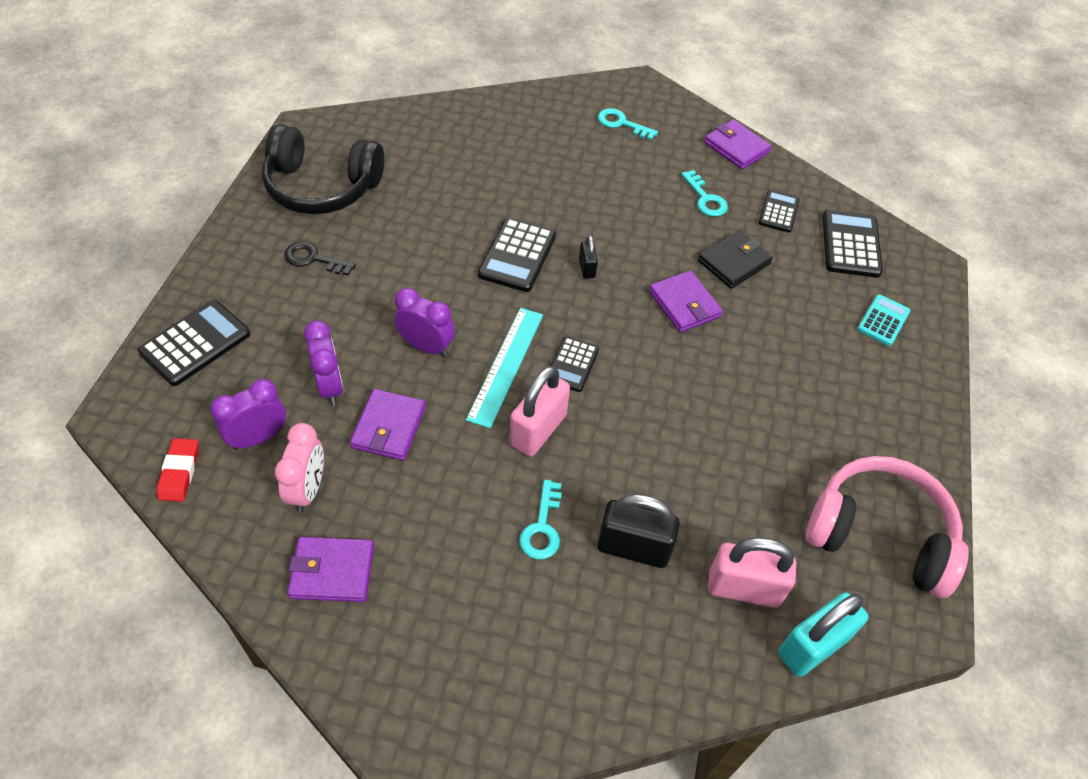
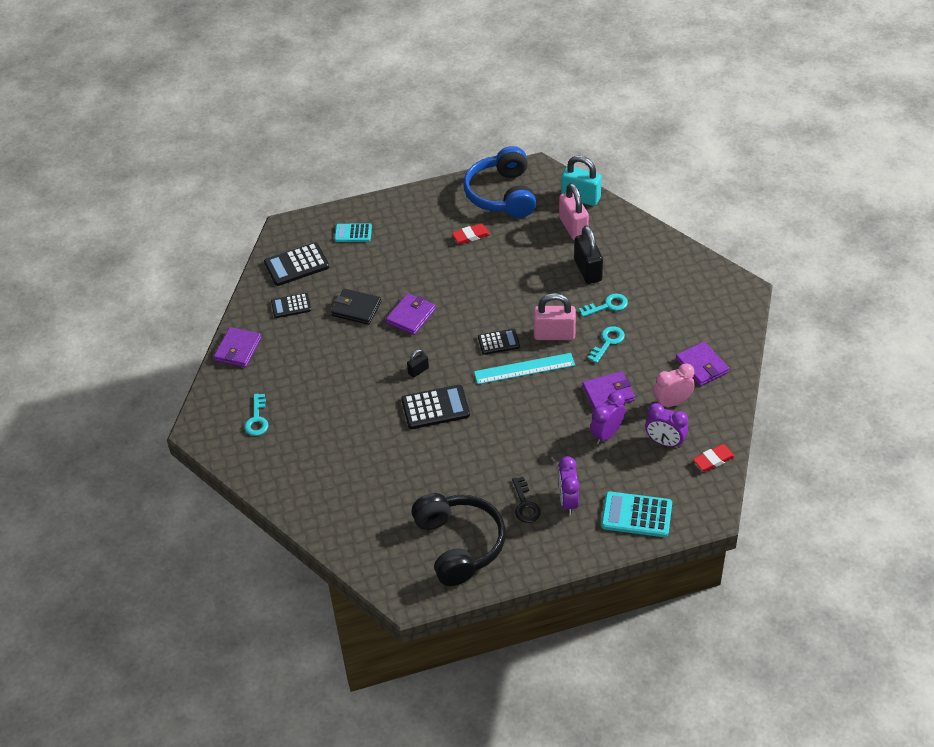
camera: 115 degrees left, 5 degrees down
(195, 343) = (636, 515): black calculator -> turquoise calculator
(426, 346) = (542, 409): purple clock -> purple clock (568, 501)
(705, 198) = (306, 344): turquoise key -> turquoise key (608, 342)
(803, 443) = (471, 236): none -> red eraser
(879, 534) = (502, 194): pink headphones -> blue headphones

